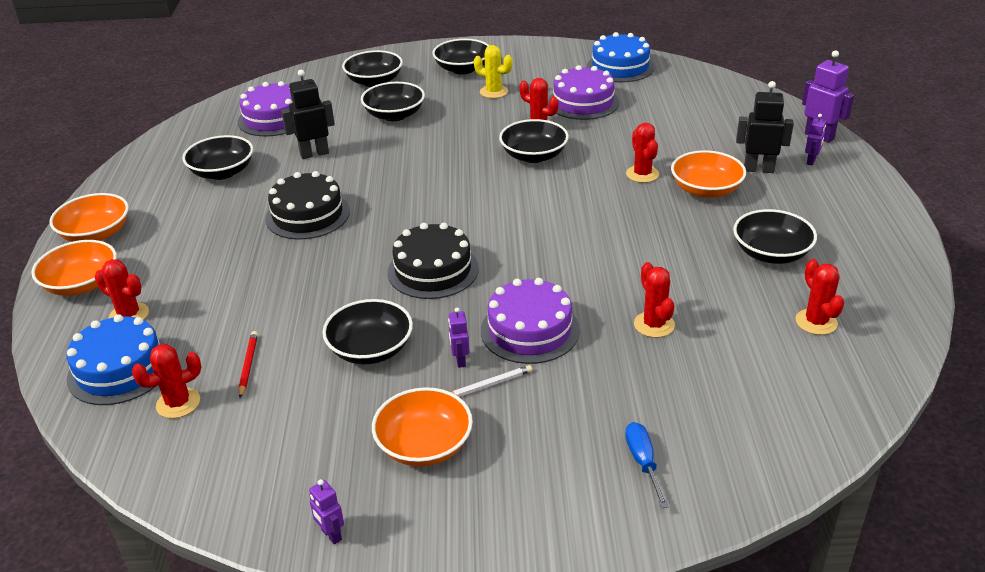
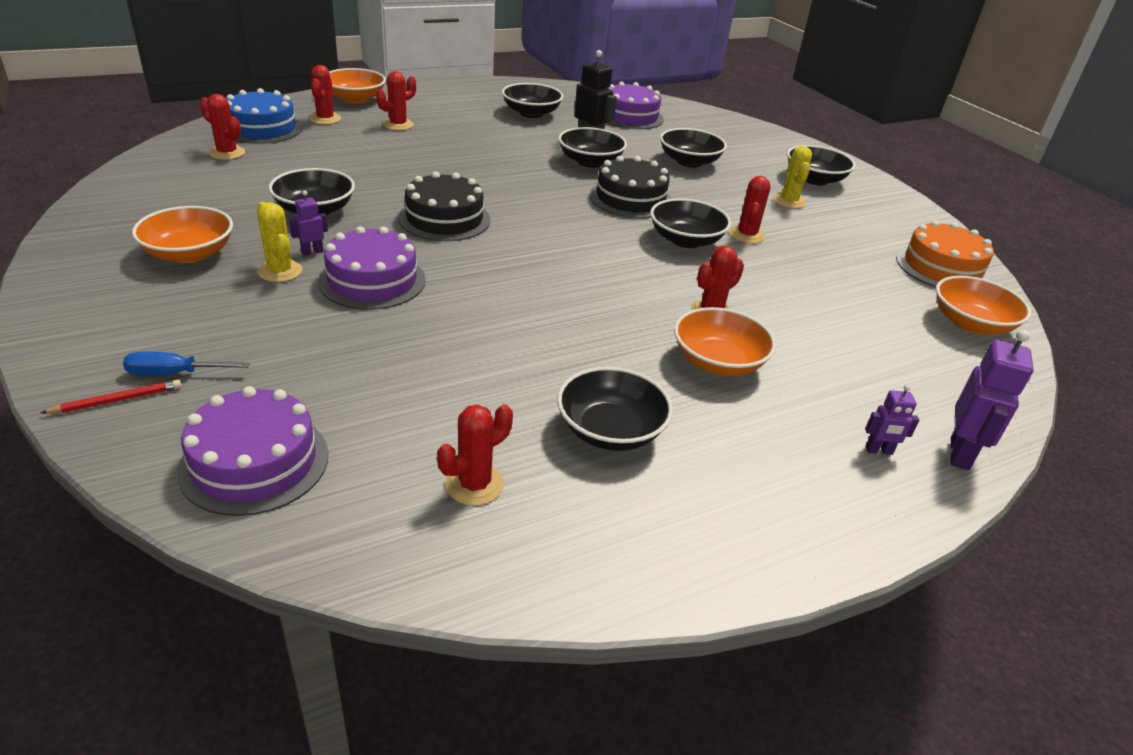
camera: 60 degrees right, 0 degrees up
(96, 234) = (418, 91): orange bowl -> orange bowl (971, 323)
(248, 365) = (278, 168): red pencil -> red pencil (118, 400)
(307, 215) = (494, 154): black cake -> black cake (630, 198)
(331, 535) = (78, 233): purple robot -> none
(374, 81) = (738, 144): black bowl -> black bowl (590, 162)
(489, 385) = (280, 271): white pencil -> yellow cactus
(583, 102) = (829, 254): purple cake -> purple cake (254, 462)
(620, 67) = (942, 268): blue cake -> orange cake
(643, 462) = (174, 374): blue screwdriver -> blue screwdriver turned 150 degrees counterclockwise
(654, 325) = (413, 354): red cactus -> red cactus (398, 125)
(758, 169) = (808, 402): black robot -> none

